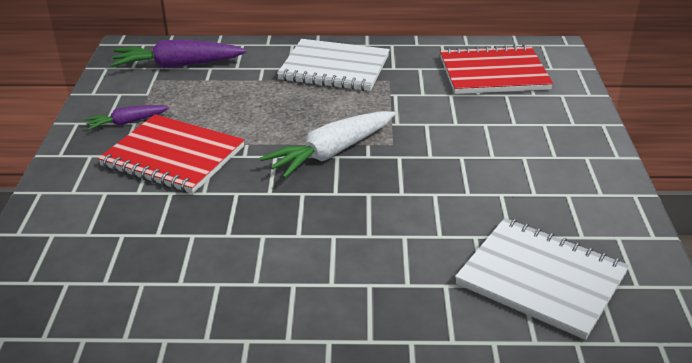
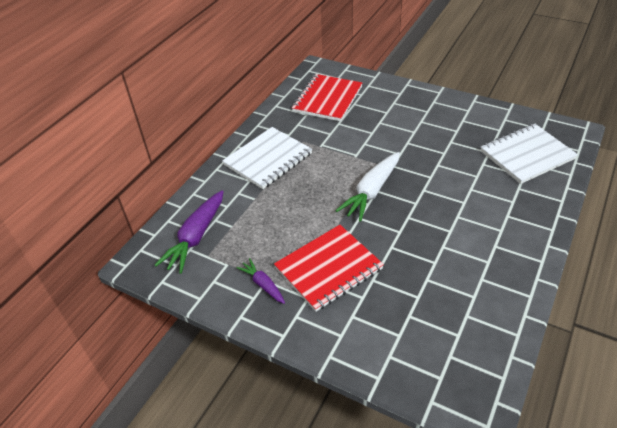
camera: 60 degrees left, 10 degrees up
(127, 122) = (263, 285): purple carrot -> purple carrot turned 135 degrees clockwise
(331, 153) = (372, 191): white carrot -> white carrot turned 45 degrees clockwise

